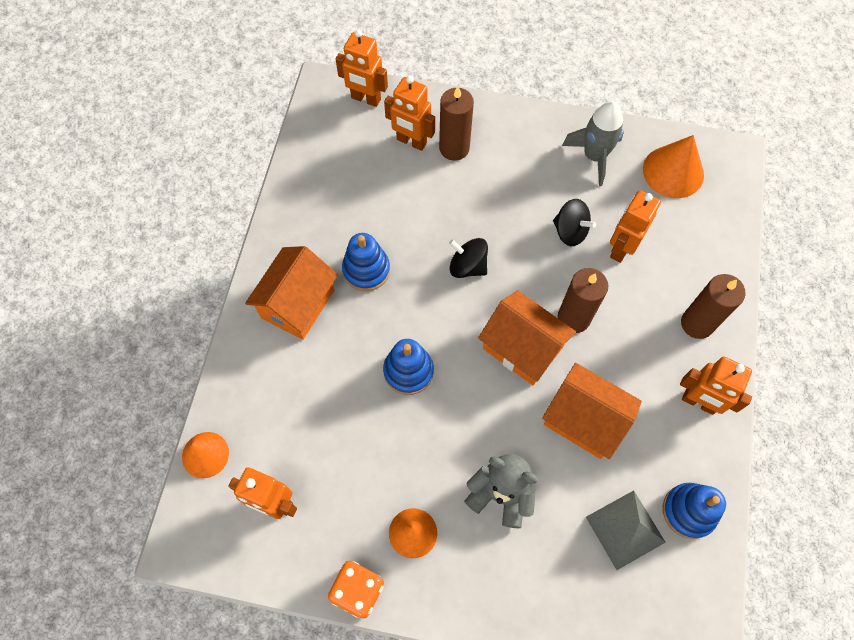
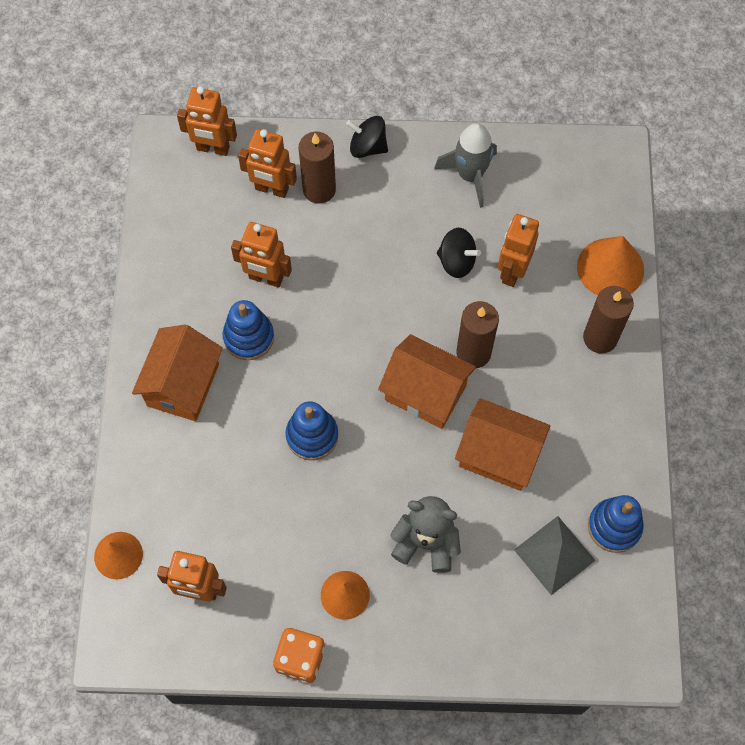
camera: 10 degrees left, 0 degrees up
(467, 266) = (355, 316): black spinning top -> black spinning top (367, 147)
(673, 171) = (556, 179): orange cone -> orange cone (610, 268)
(698, 402) = (611, 418): orange robot -> orange robot (266, 278)

